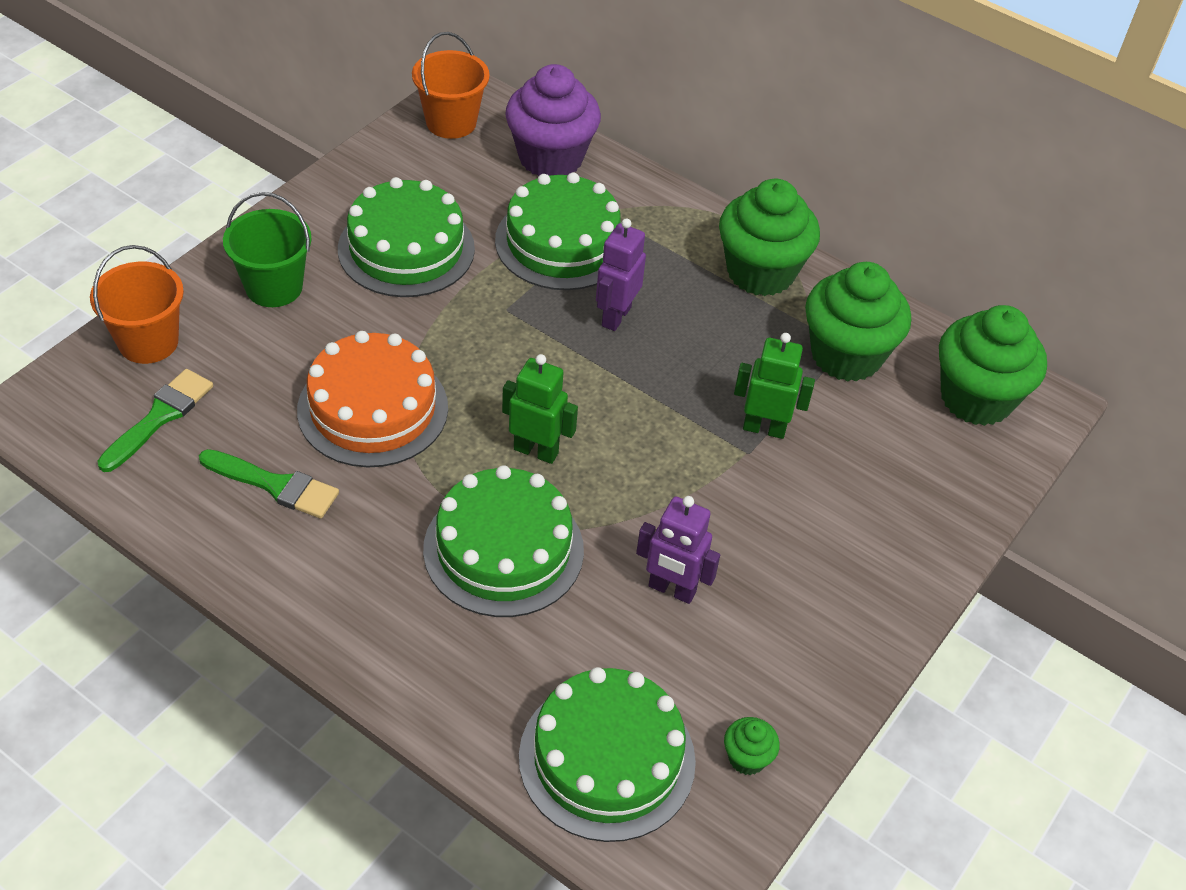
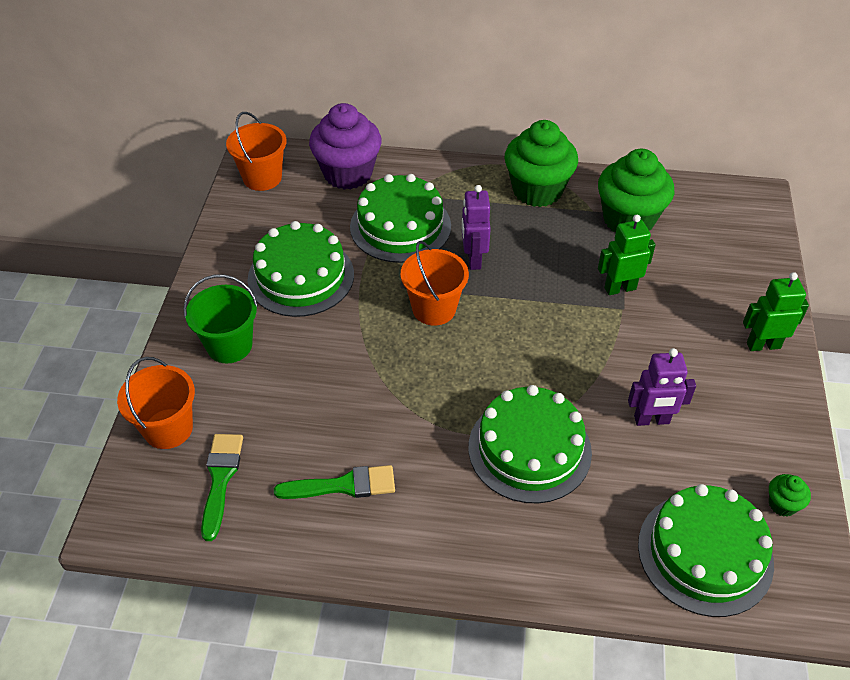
camera: 25 degrees left, 0 degrees up
(373, 408) = (367, 397): orange cake -> none
(524, 350) = (434, 309): none -> orange bucket
(536, 451) = (496, 372): green robot -> green robot (763, 345)
(976, 398) = (720, 211): green cupcake -> none

